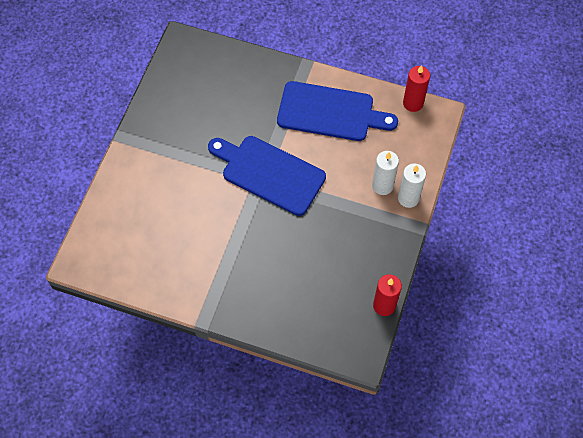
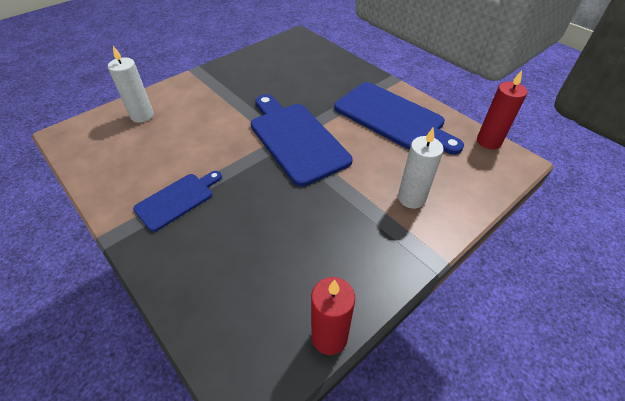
camera: 30 degrees right, 15 degrees down
(224, 271) = (177, 199): none -> blue cutting board
(408, 198) = (437, 224): white candle -> white candle (142, 115)

